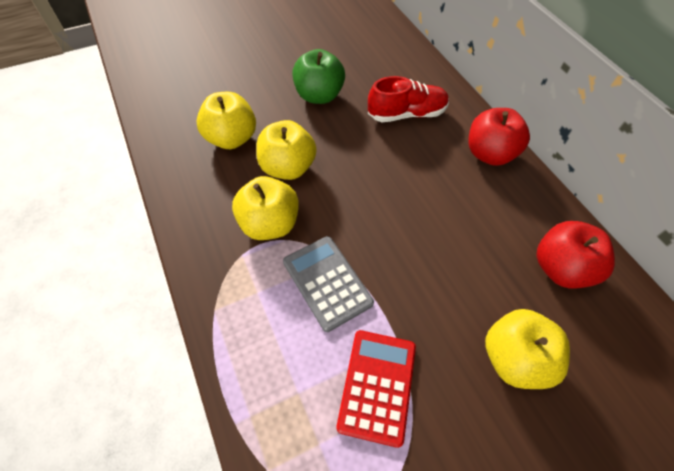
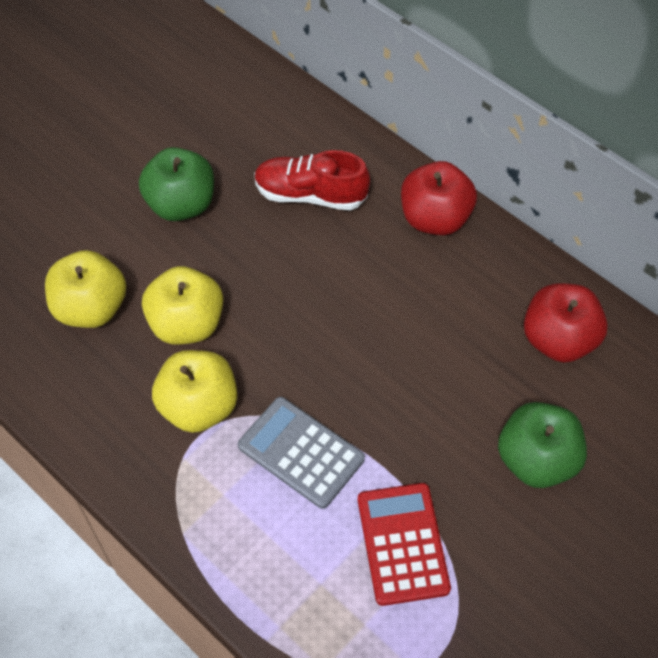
camera: 20 degrees left, 0 degrees up
(406, 114) = (310, 195): red shoe -> red shoe turned 135 degrees counterclockwise
(514, 358) = (536, 460): yellow apple -> green apple

